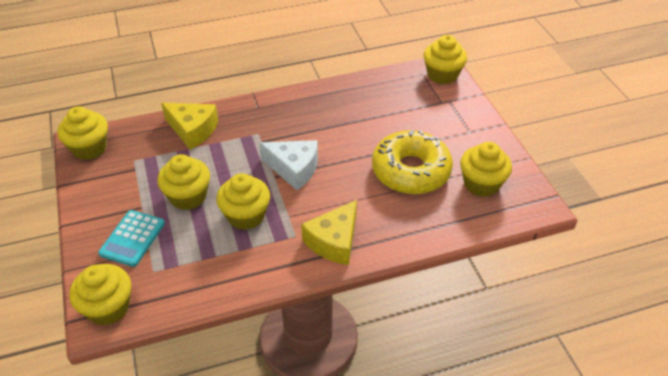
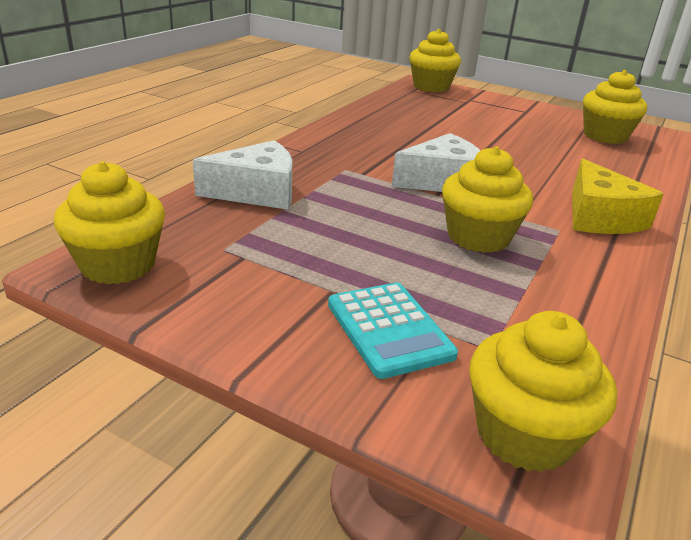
camera: 45 degrees left, 15 degrees down
(188, 196) = (376, 251): yellow cupcake -> none
(193, 130) = (257, 192): yellow cheese -> white cheese
(410, 171) = (542, 146): yellow donut -> none

